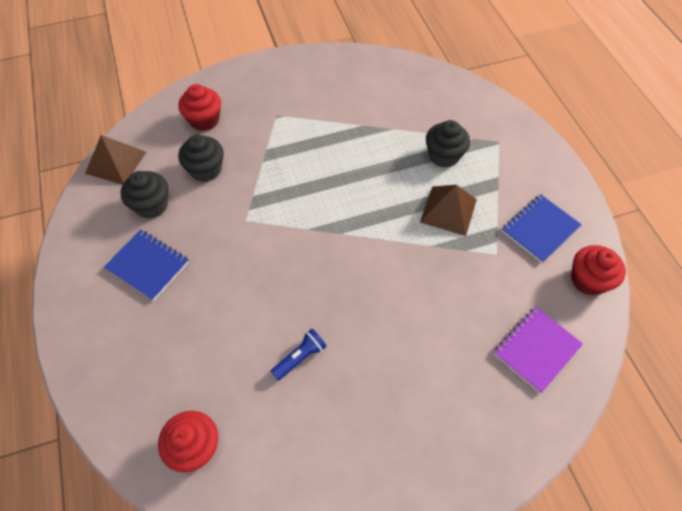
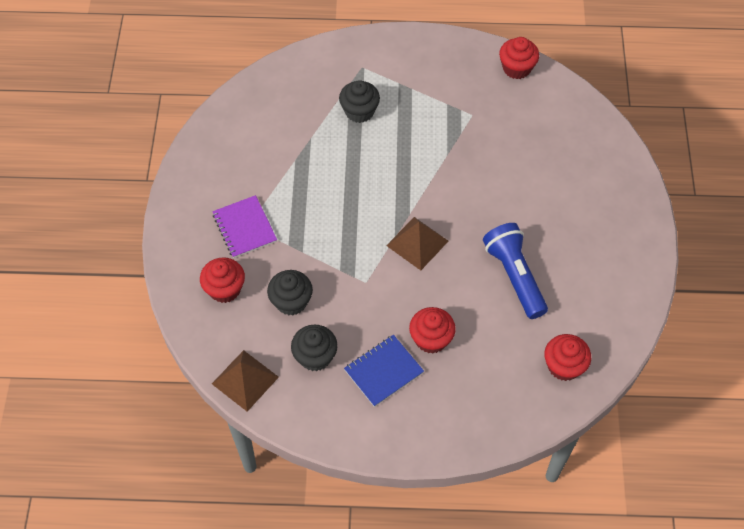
camera: 70 degrees left, 0 degrees up
(196, 297) = (431, 339): none -> red cupcake
(300, 357) = (514, 276): blue flashlight -> blue flashlight, size x1.95
(448, 210) = (418, 130): brown pyramid -> brown pyramid (417, 243)
(536, 349) = (560, 124): purple notebook -> purple notebook (244, 228)
(540, 229) = (461, 77): blue notebook -> none

